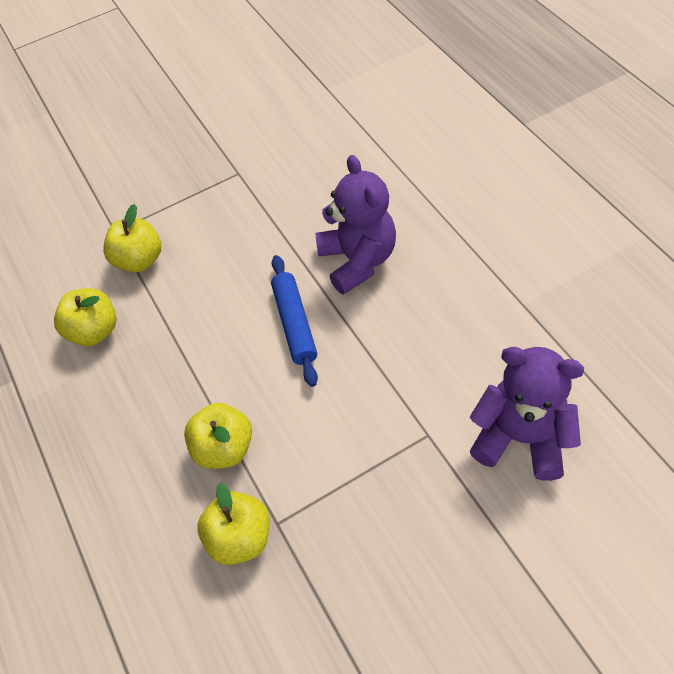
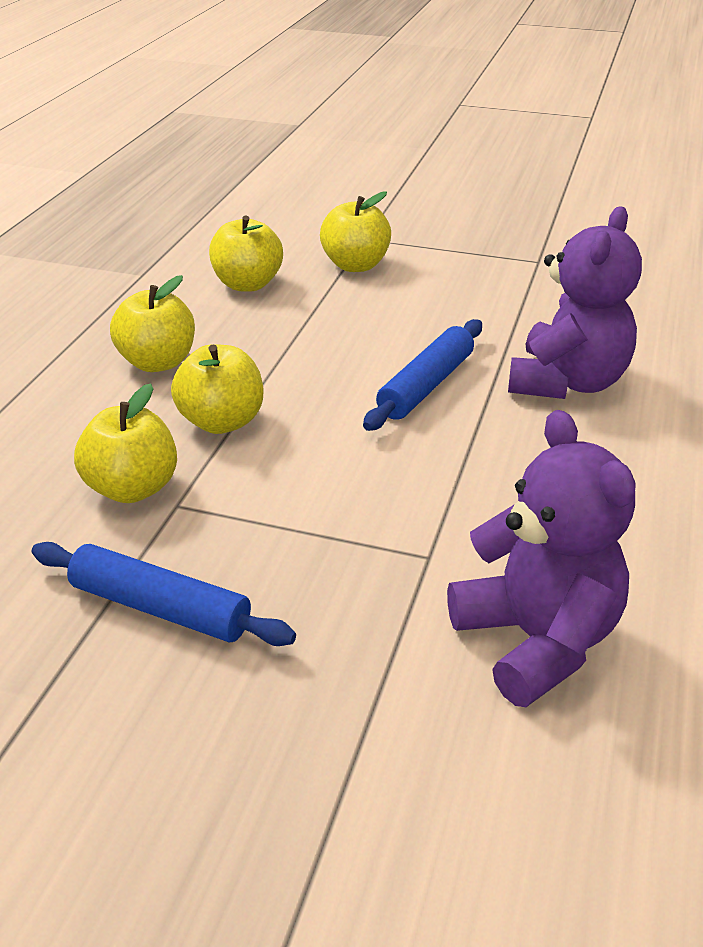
camera: 40 degrees right, 20 degrees down
(127, 440) = (158, 362): none -> yellow apple
(354, 589) = (160, 608): none -> blue rolling pin

